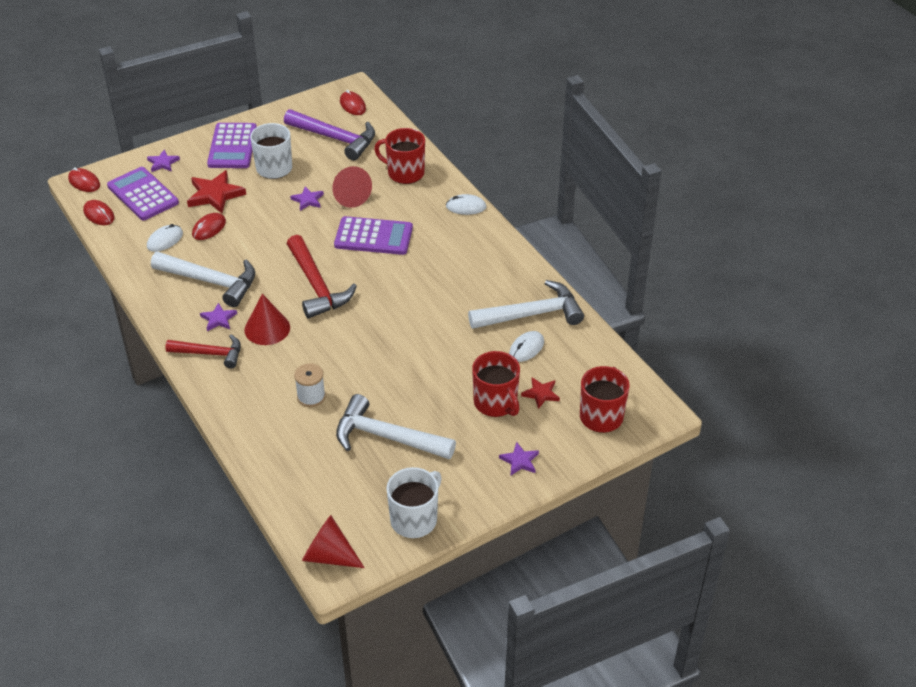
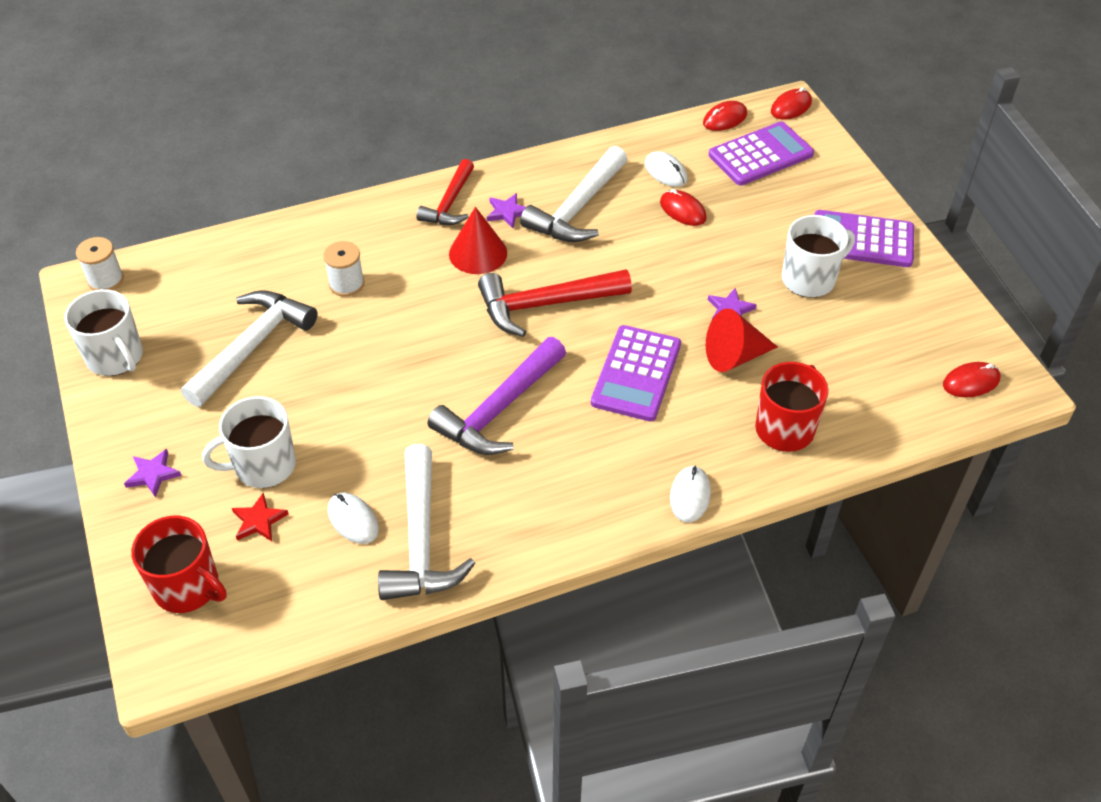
camera: 100 degrees right, 5 degrees up
(163, 163) = (827, 173): purple star -> none
(215, 194) = (753, 219): red star -> none
(328, 555) = (106, 280): red cone -> white spool
(335, 138) = (879, 353): purple hammer -> purple hammer (499, 409)
(496, 403) = (263, 465): red mug -> white mug

